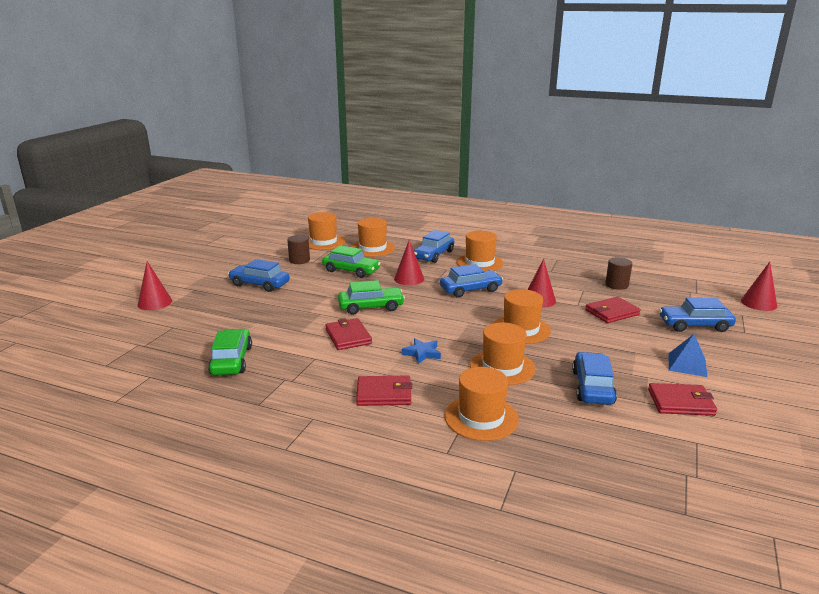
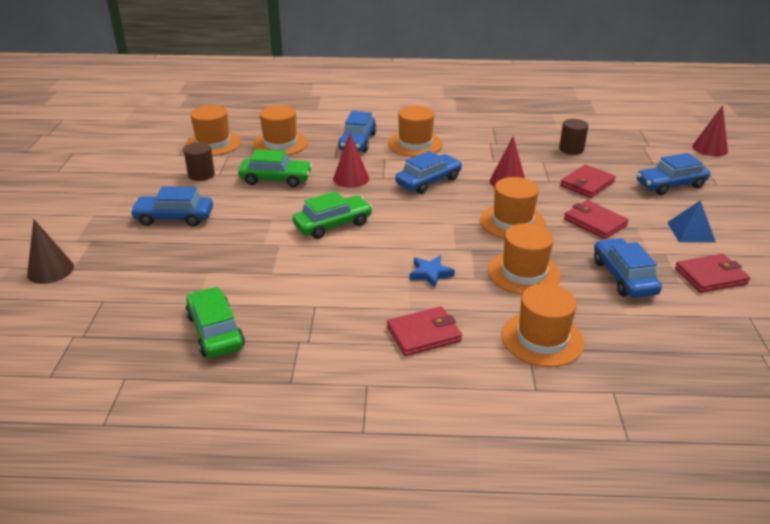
camera: 20 degrees left, 10 degrees up
(155, 302) = (50, 270): red cone -> brown cone
(348, 336) = (333, 269): red wallet -> red wallet (595, 222)

